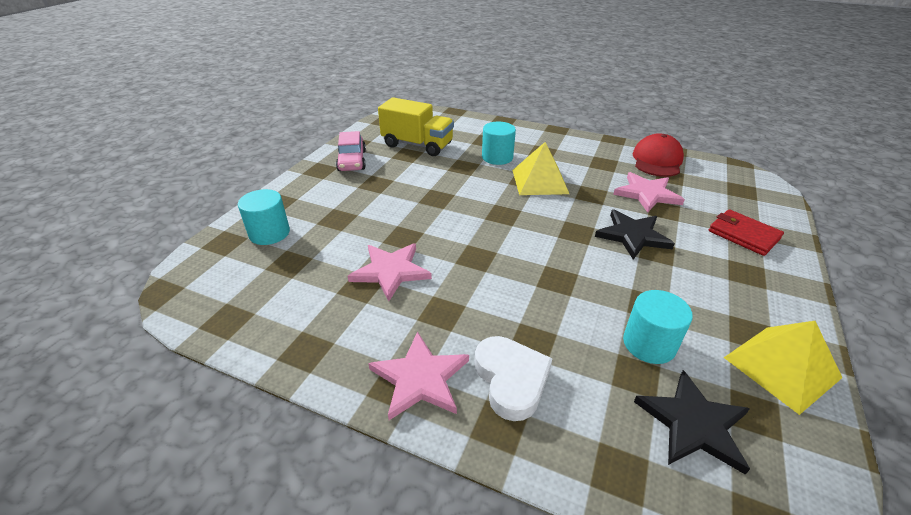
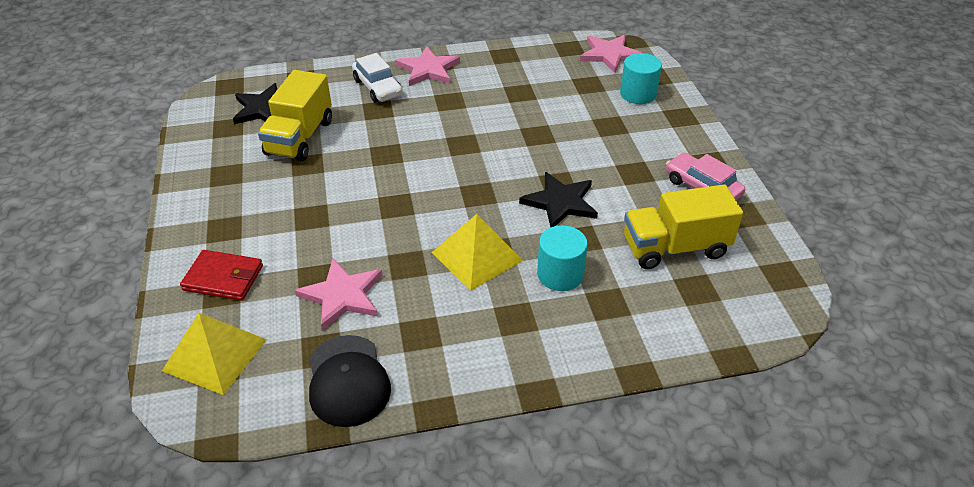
camera: 145 degrees right, 5 degrees up
(391, 271) = (513, 108): pink star -> pink star (609, 55)
(511, 380) = (377, 87): white heart -> white car
(632, 235) = (340, 224): black star -> black star (560, 202)
(649, 344) = (300, 137): turquoise cylinder -> yellow truck
(657, 160) = (348, 381): red cap -> black cap
(782, 367) = (206, 159): yellow pyramid -> yellow pyramid (215, 354)

